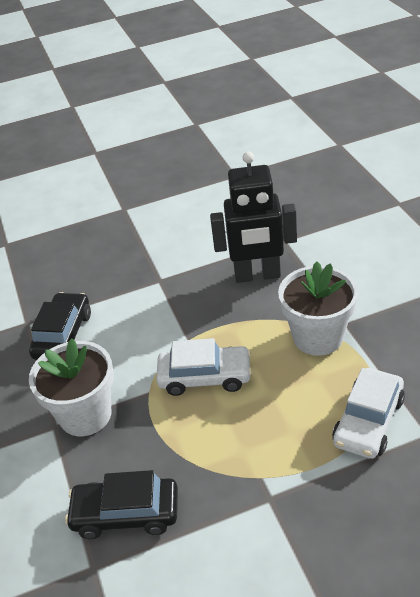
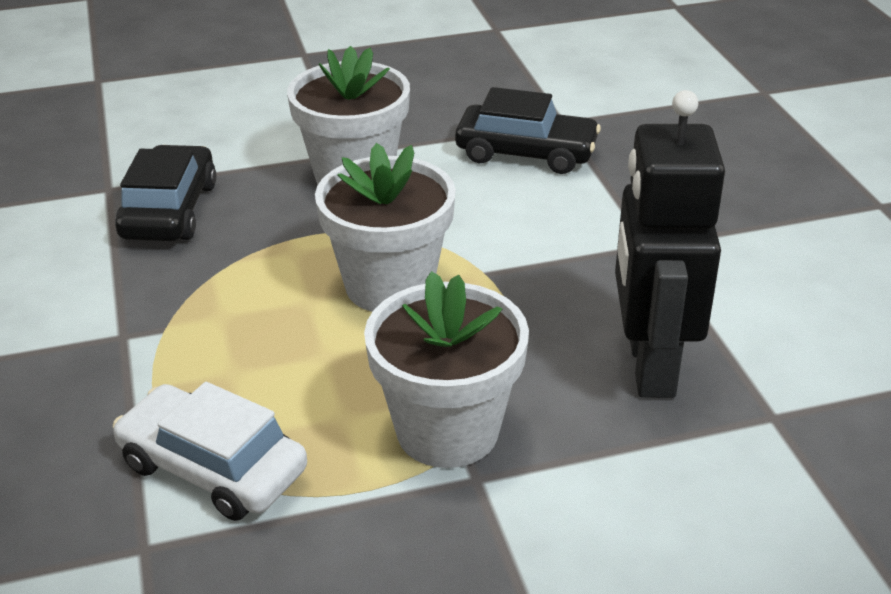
camera: 90 degrees right, 5 degrees down
(205, 377) = (389, 286): white car -> white flower pot

